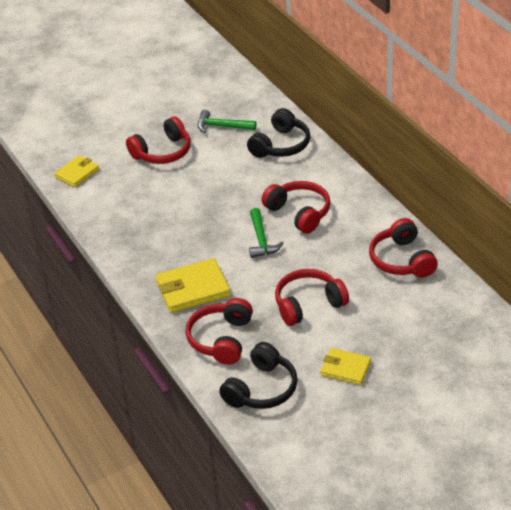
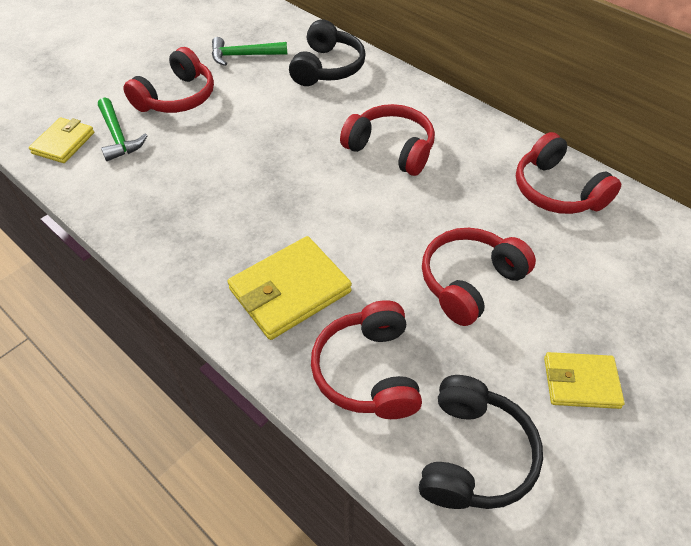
camera: 20 degrees left, 10 degrees up
(261, 240) = (357, 195): green hammer -> green hammer (118, 136)

